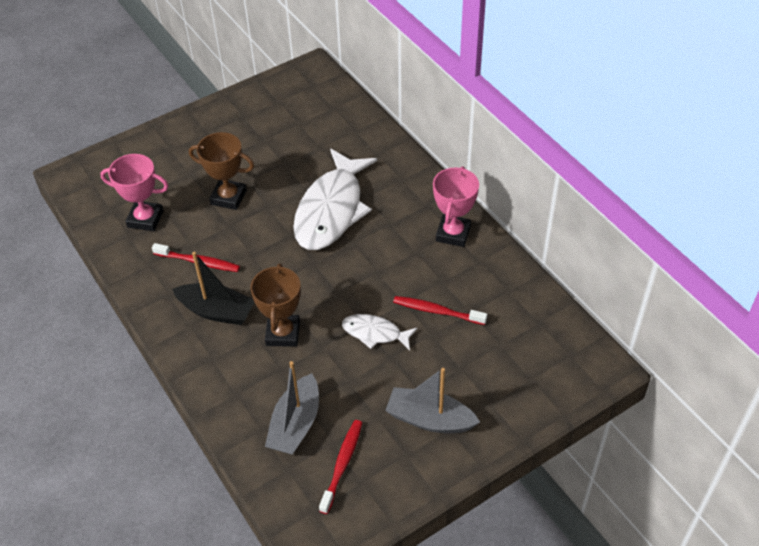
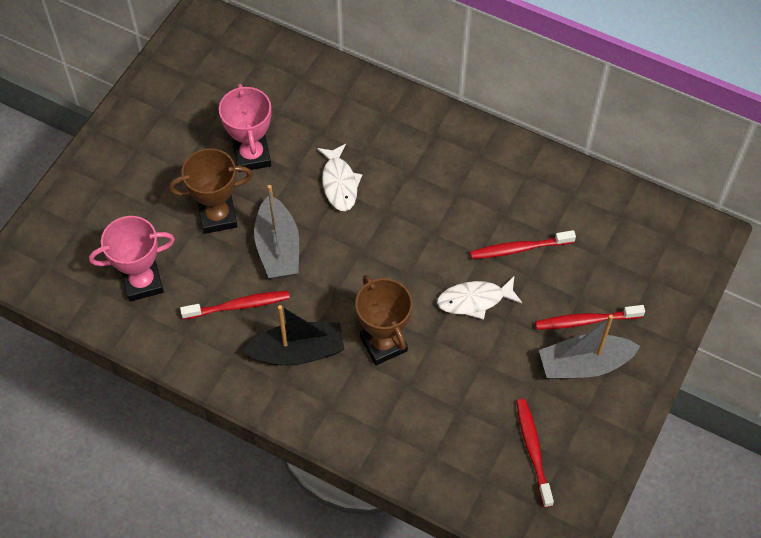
camera: 30 degrees left, 10 degrees up
(295, 424) = (461, 433): grey boat -> grey boat (278, 248)
(331, 210) = (339, 183): white fish -> white fish, size x0.49
(453, 233) = (481, 156): pink trophy -> pink trophy (252, 156)
(454, 387) = (585, 321): none -> red toothbrush

